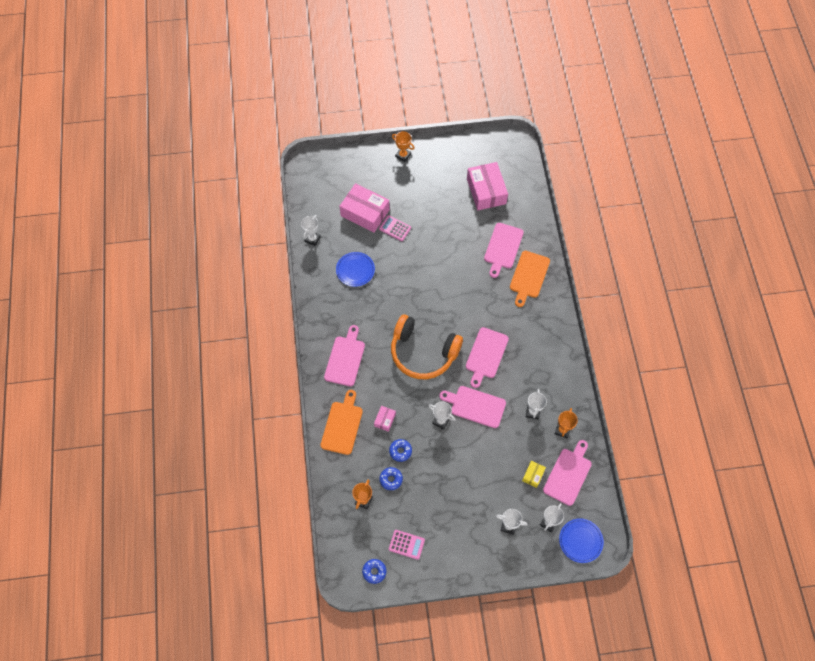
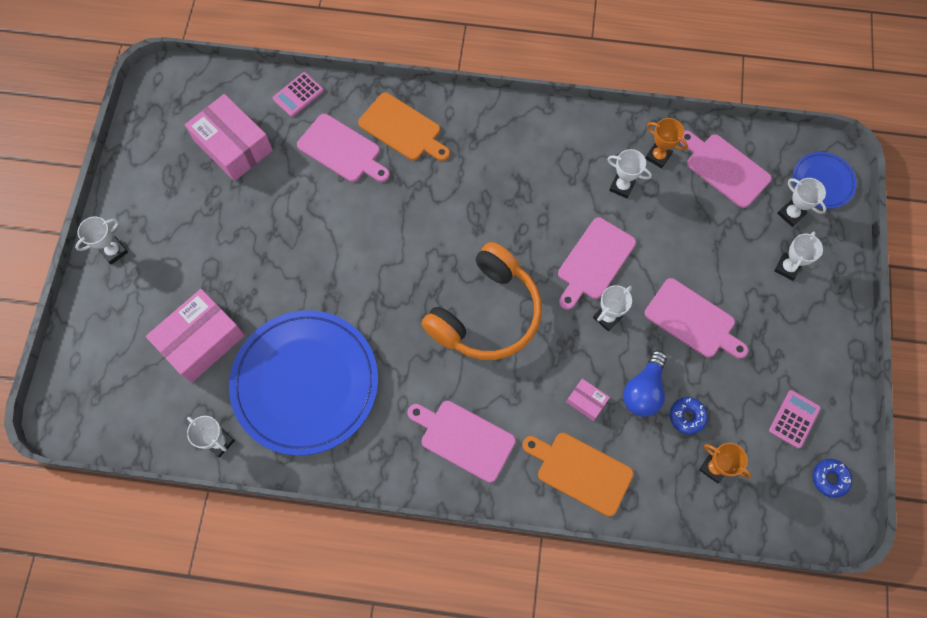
camera: 75 degrees left, 5 degrees up
(355, 270) = (305, 383): blue plate -> blue plate, size x2.16
(395, 228) = (249, 299): pink calculator -> pink calculator (298, 95)
(400, 451) = (643, 390): blue donut -> blue light bulb
(403, 155) = (114, 251): orange trophy -> white trophy
(486, 191) = (233, 145): pink box -> pink box turned 45 degrees clockwise
(486, 355) = (515, 224): pink cutting board -> pink cutting board (693, 320)
(533, 475) = (718, 214): yellow box -> none

